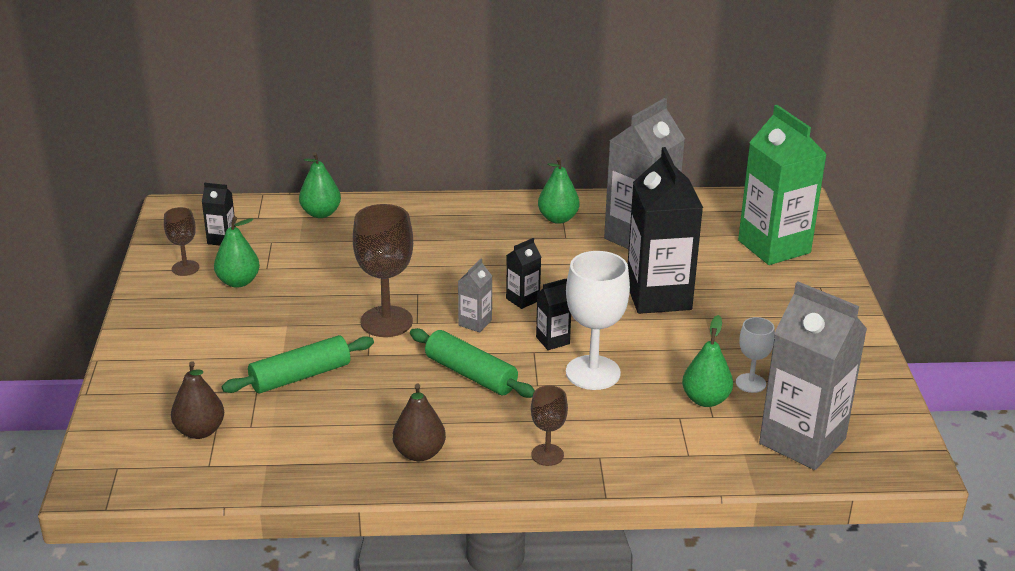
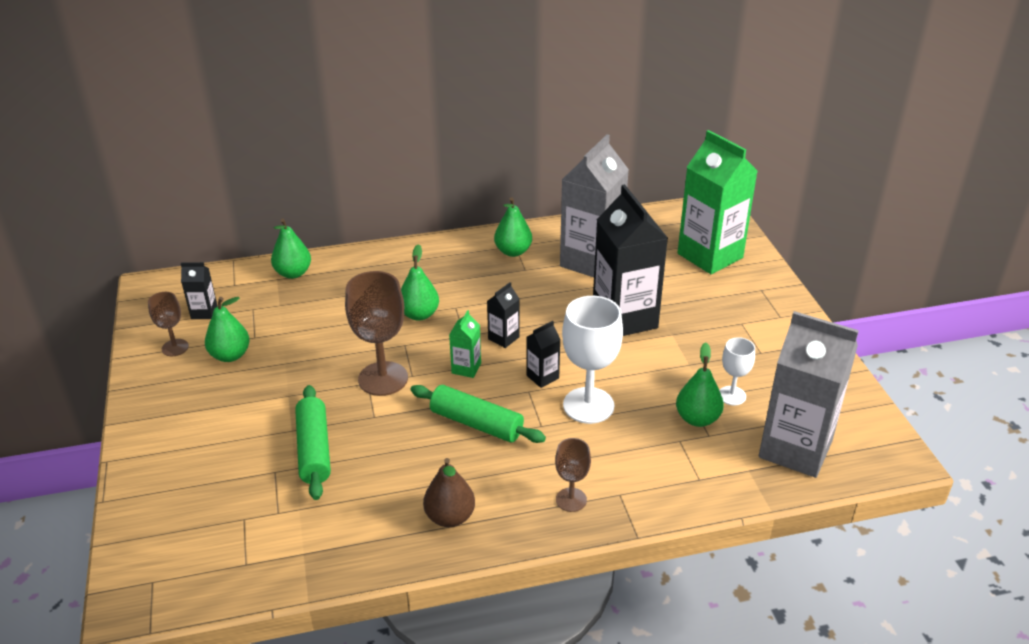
camera: 10 degrees left, 5 degrees up
(200, 431) = (228, 526): brown pear -> none
(300, 376) = (314, 450): green rolling pin -> green rolling pin turned 60 degrees counterclockwise
(440, 267) = (419, 314): none -> green pear
(475, 323) = (466, 368): grey carton -> green carton

